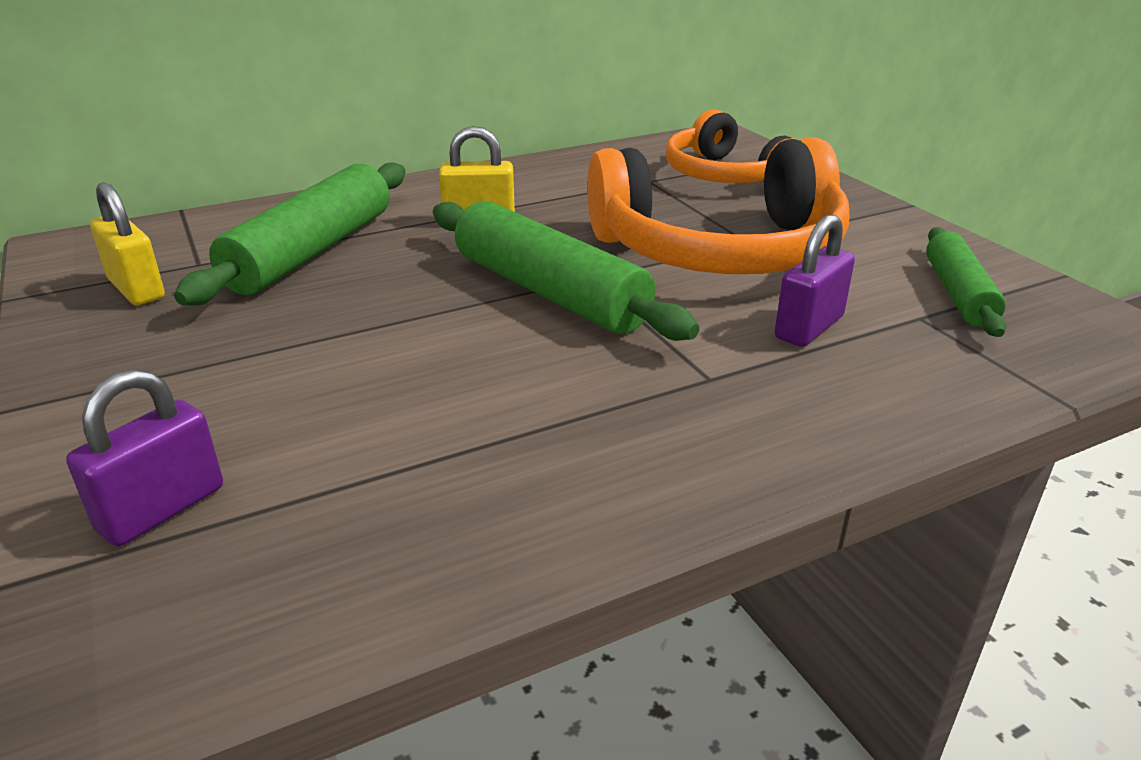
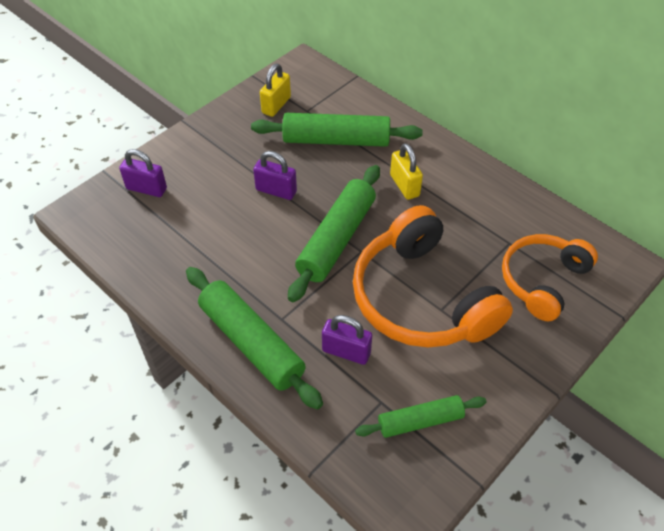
camera: 70 degrees right, 20 degrees up
(372, 328) = (276, 191): none -> purple padlock
(758, 422) = (252, 342): none -> green rolling pin

